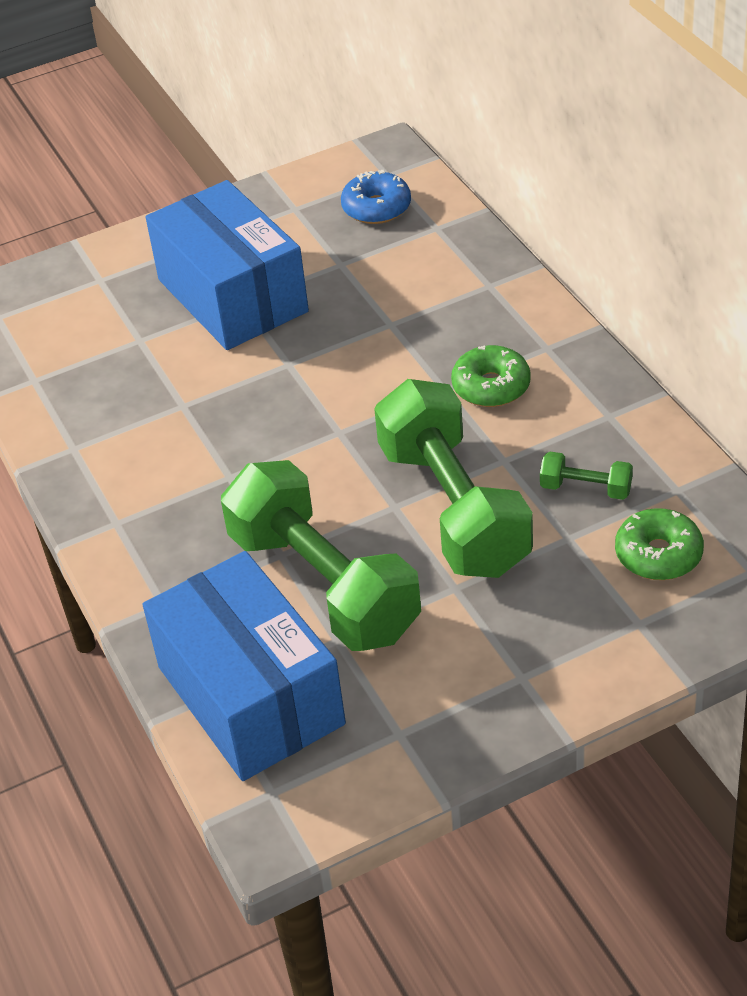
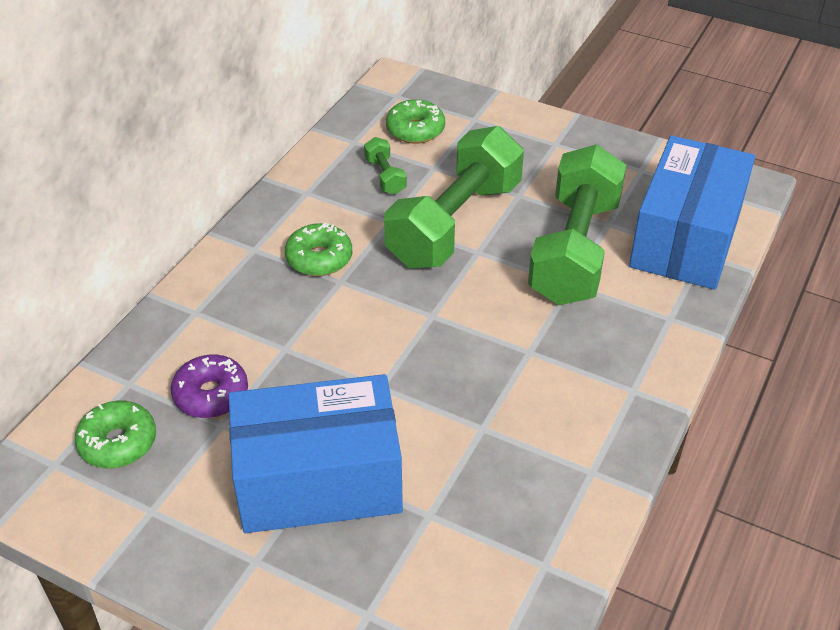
camera: 130 degrees left, 0 degrees up
(232, 295) = (318, 480): blue box -> blue box turned 60 degrees clockwise
(376, 208) = (118, 443): blue donut -> green donut
(378, 267) = (211, 395): none -> purple donut

